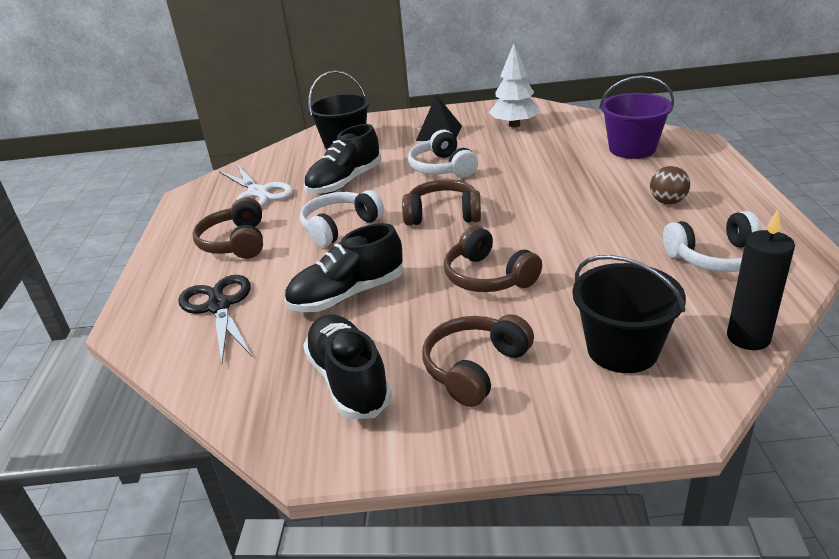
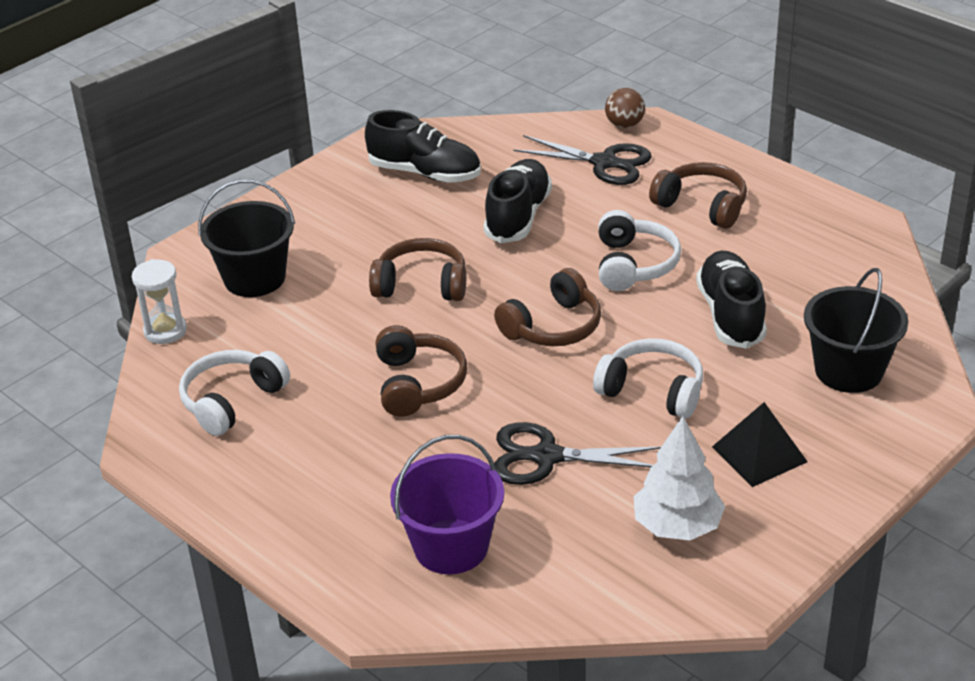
camera: 135 degrees right, 5 degrees up
(258, 193) = (798, 258): white scissors -> none
(475, 368) = (348, 218): brown headphones -> brown headphones (418, 383)
(537, 162) = (547, 457): none -> black scissors
(667, 202) = (330, 459): brown ball -> brown ball (624, 125)
(748, 338) = (165, 331): black candle -> white hourglass

